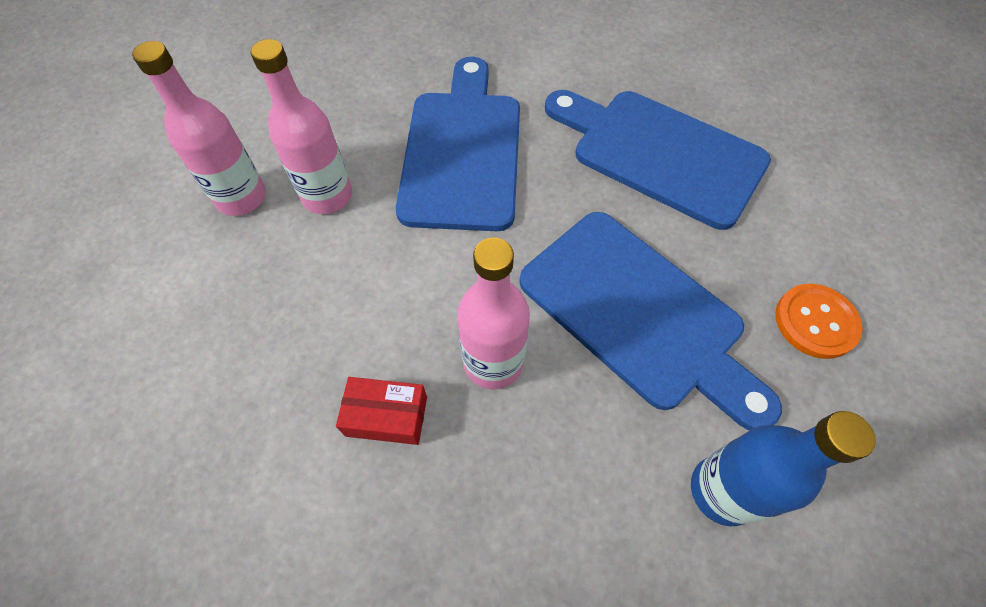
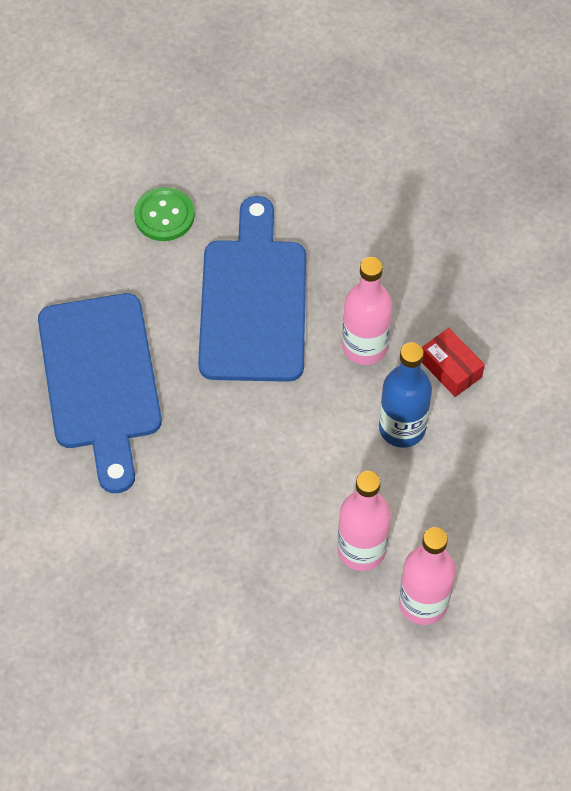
camera: 135 degrees left, 0 degrees up
(462, 151) = (230, 504): blue cutting board -> none
(722, 491) = (319, 199): blue bottle -> blue bottle (402, 428)
(815, 322) = (164, 215): orange button -> green button

